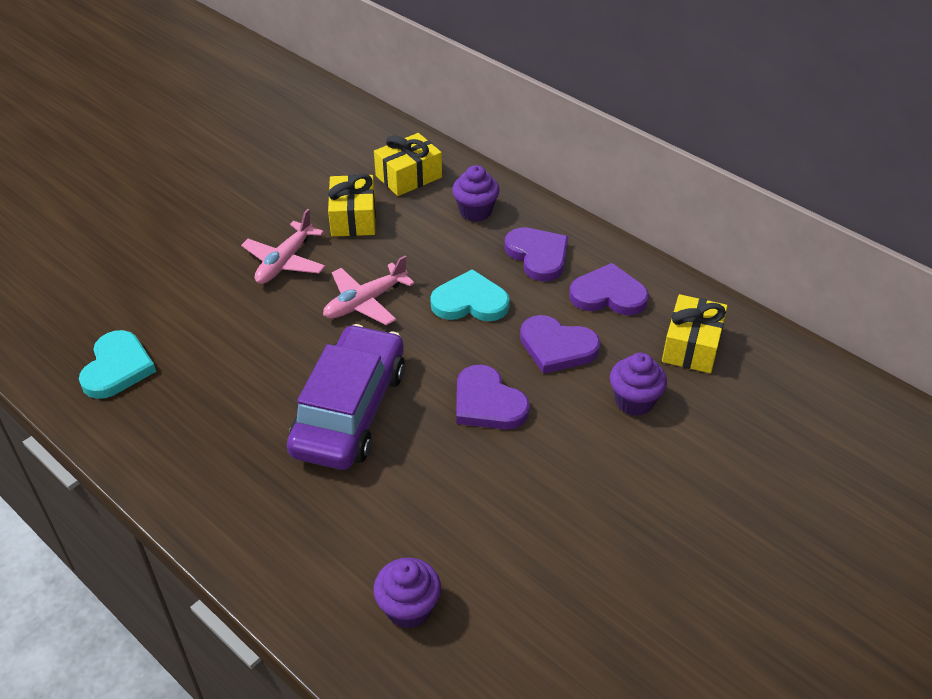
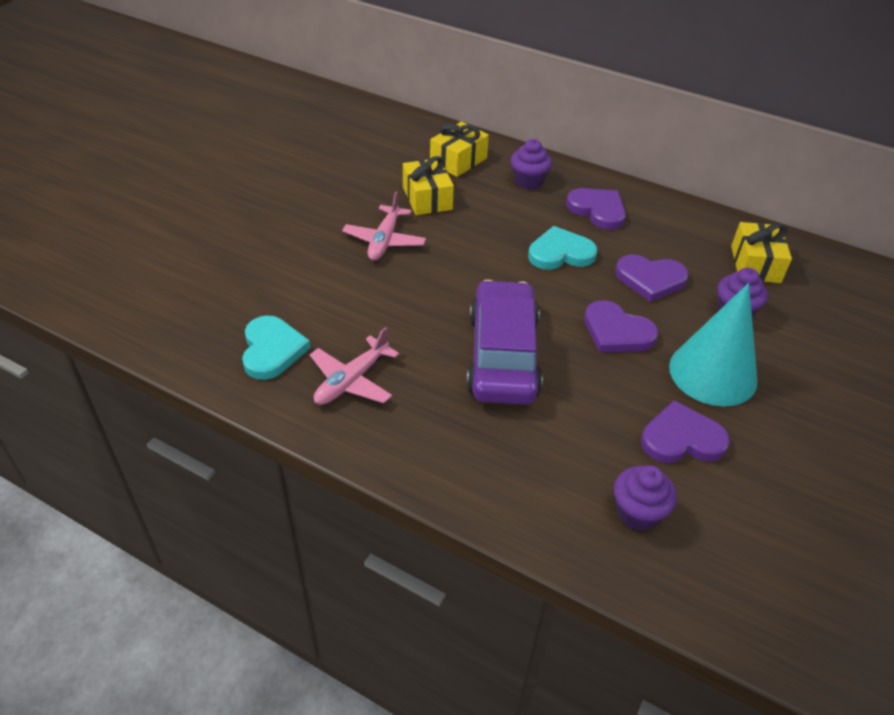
camera: 15 degrees left, 0 degrees up
(365, 302) = (471, 265): pink plane -> pink plane (351, 381)
(572, 468) = (712, 373): none -> turquoise cone
(608, 295) = (670, 233): purple heart -> purple heart (681, 438)

